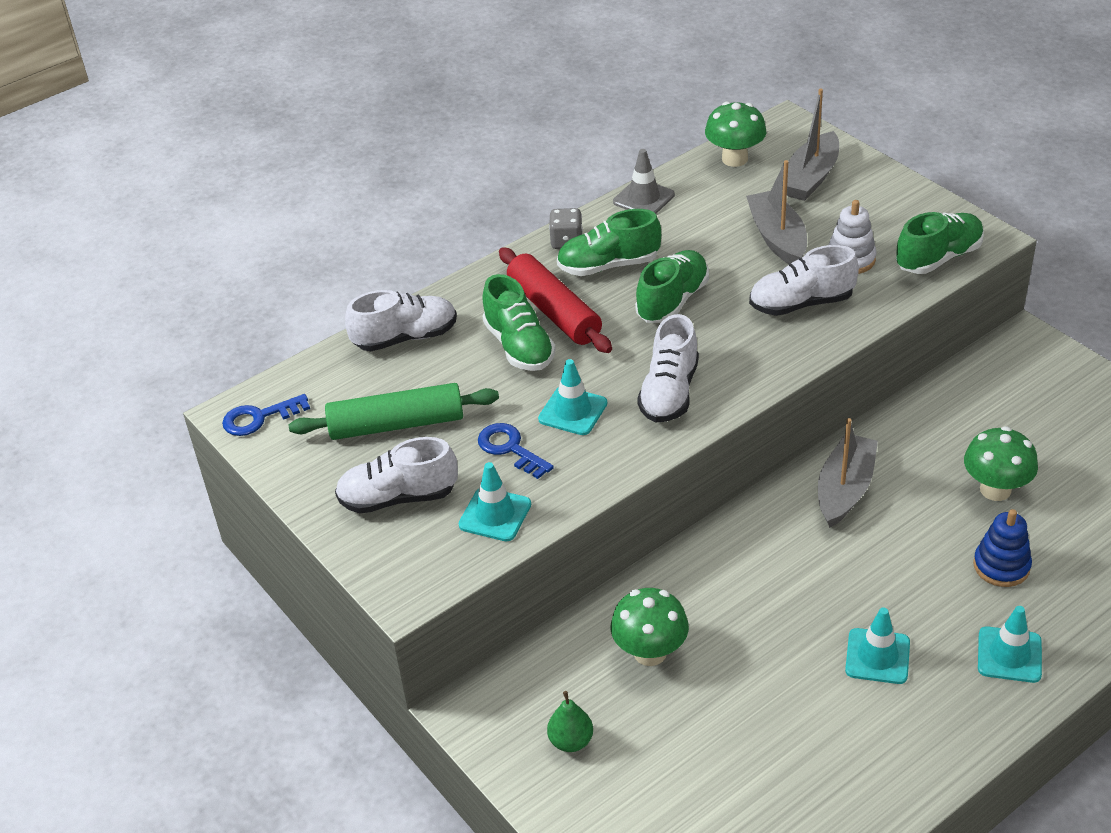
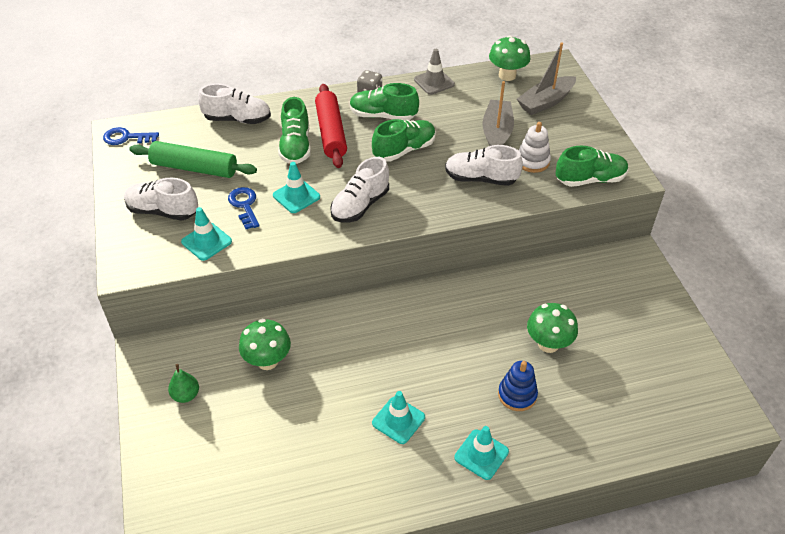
camera: 20 degrees right, 5 degrees up
(844, 489) = (453, 307): grey boat -> none

